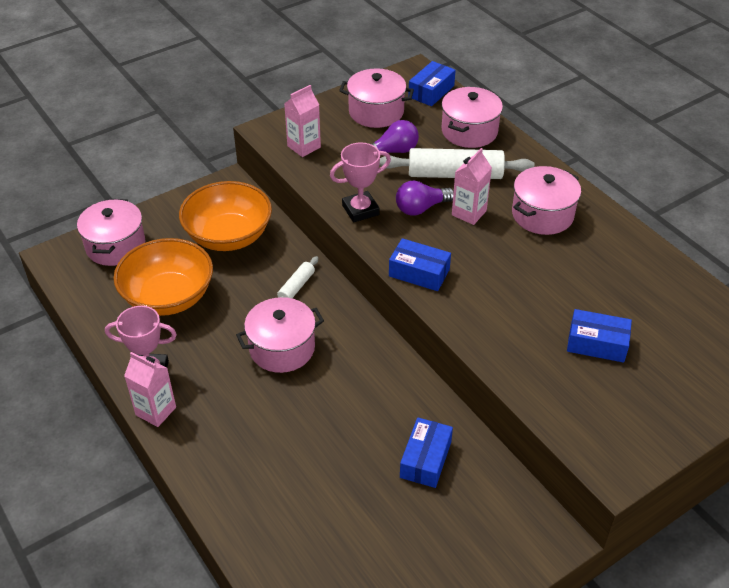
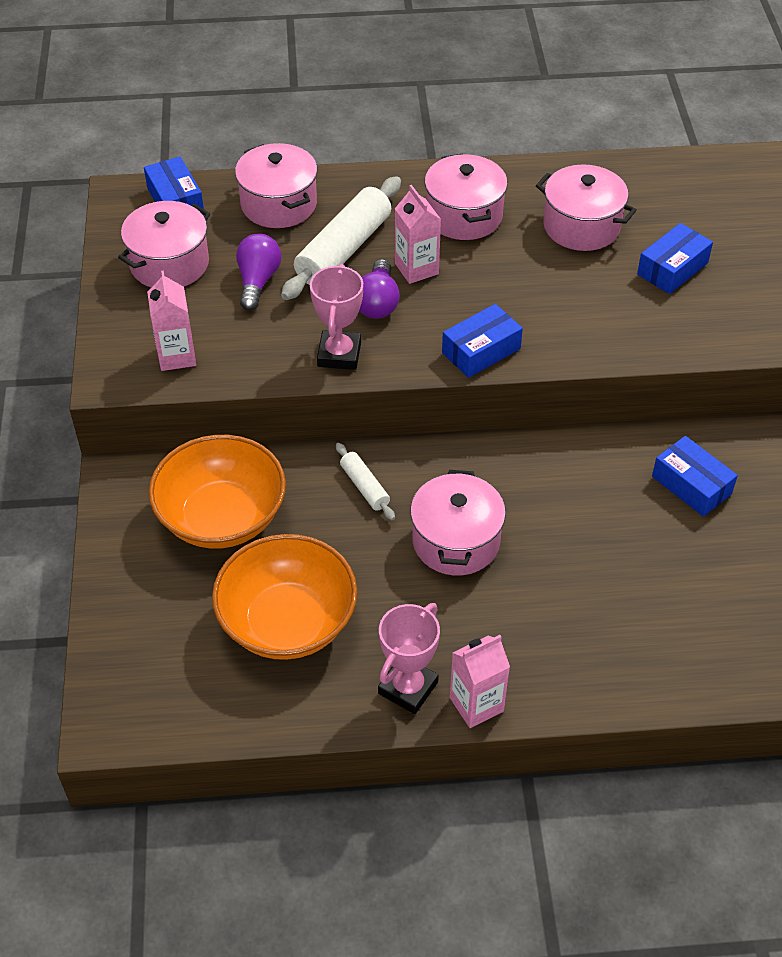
camera: 60 degrees left, 5 degrees up
(116, 246) = (141, 647): pink pot -> pink pot (581, 226)

